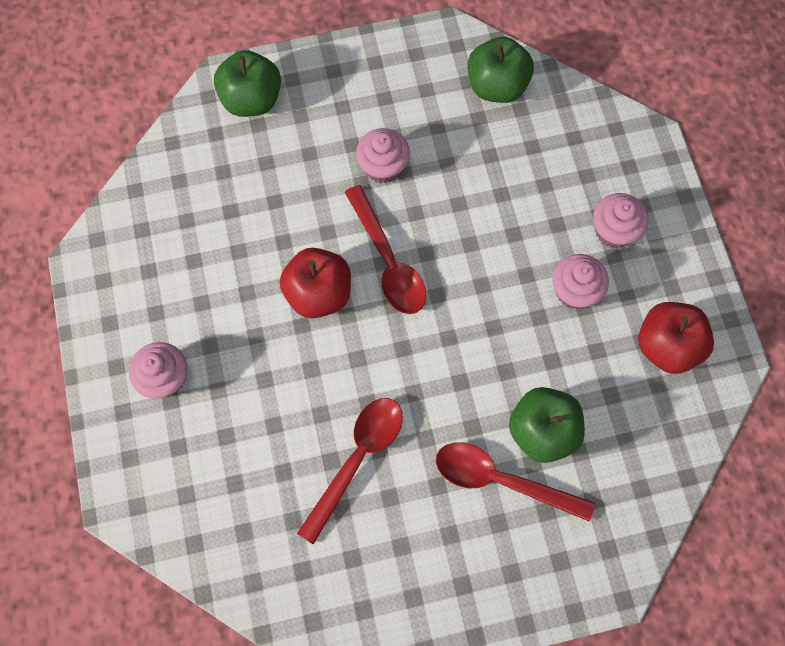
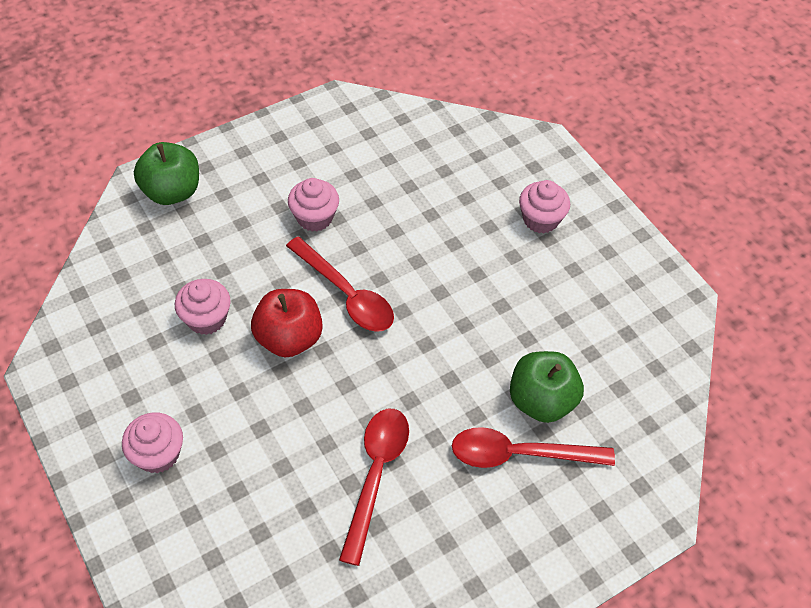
camera: 20 degrees left, 15 degrees down
(497, 86) = (395, 131): green apple -> none
(574, 291) = (525, 276): pink cupcake -> pink cupcake (206, 318)
(667, 346) = (623, 300): red apple -> none

